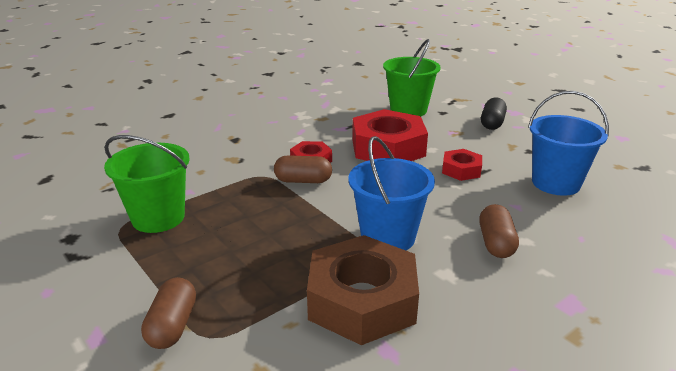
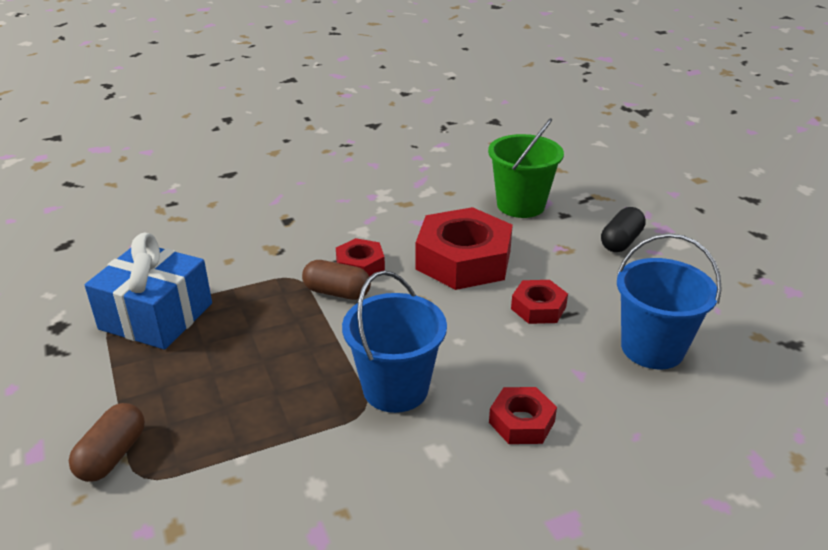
camera: 15 degrees right, 5 degrees up
(158, 218) = (156, 316): green bucket -> blue gift
(362, 300) = (322, 466): brown nut -> none
(496, 243) = (521, 422): brown capsule -> red nut

